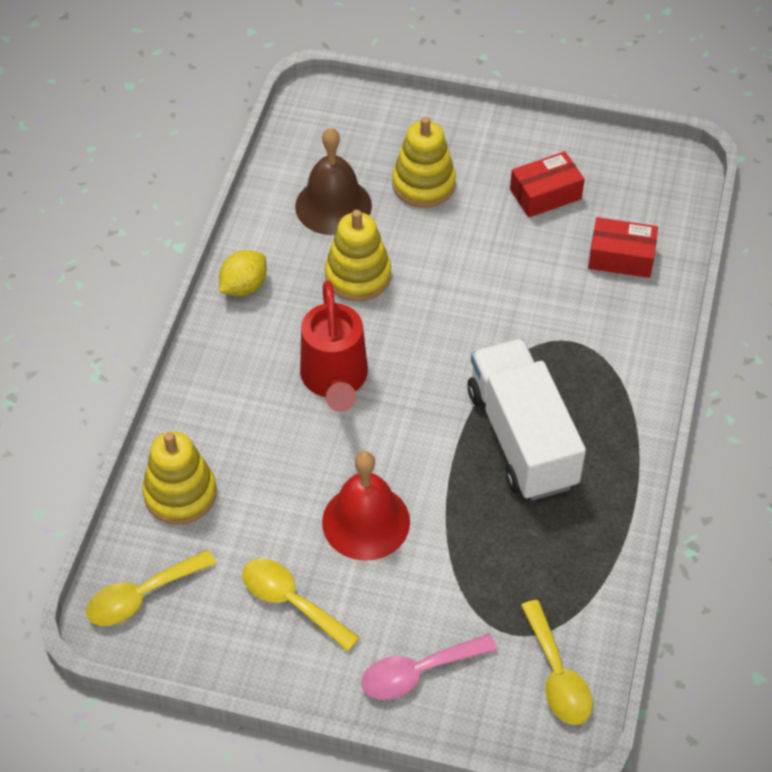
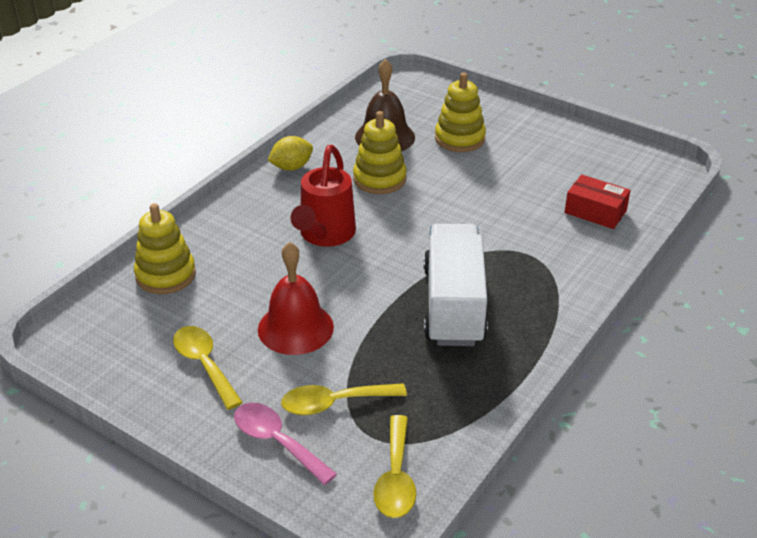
camera: 20 degrees right, 15 degrees down
(141, 596) = (94, 330): yellow spoon -> yellow spoon (334, 403)
(418, 672) = (276, 441): pink spoon -> pink spoon turned 45 degrees clockwise
(545, 194) = (552, 163): red box -> none

